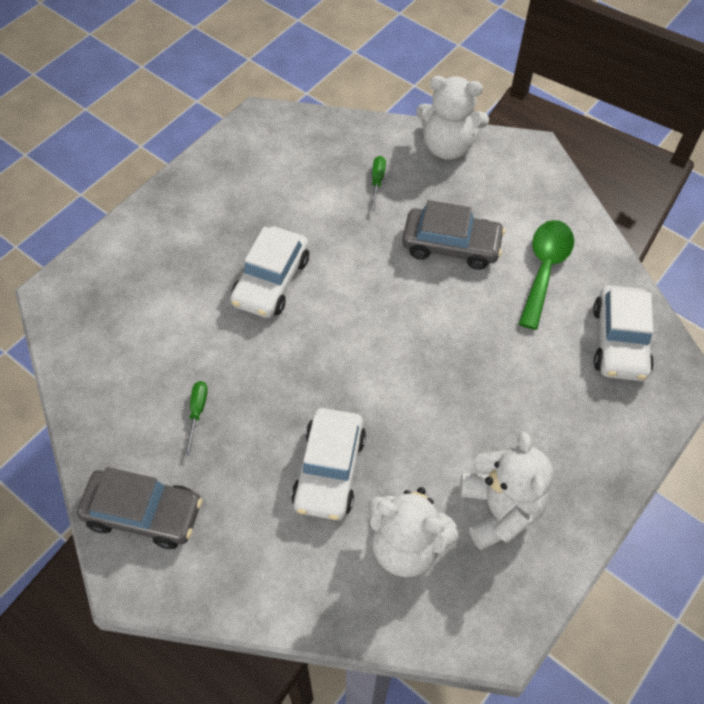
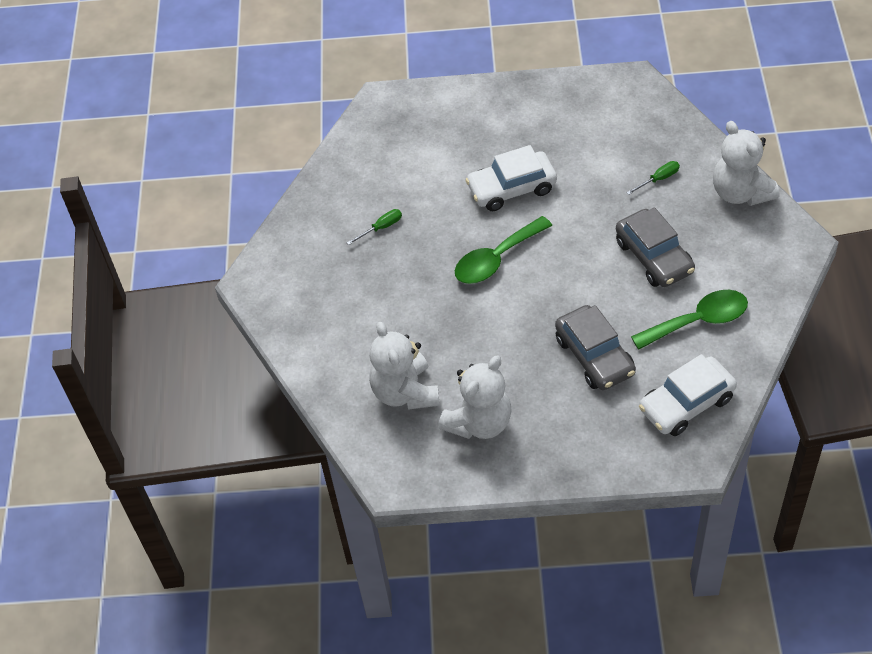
camera: 55 degrees right, 5 degrees down
(143, 513) = (294, 256): grey car -> grey car (594, 356)
(329, 470) = (412, 318): white car -> none
(334, 352) = (496, 259): none -> green spoon

